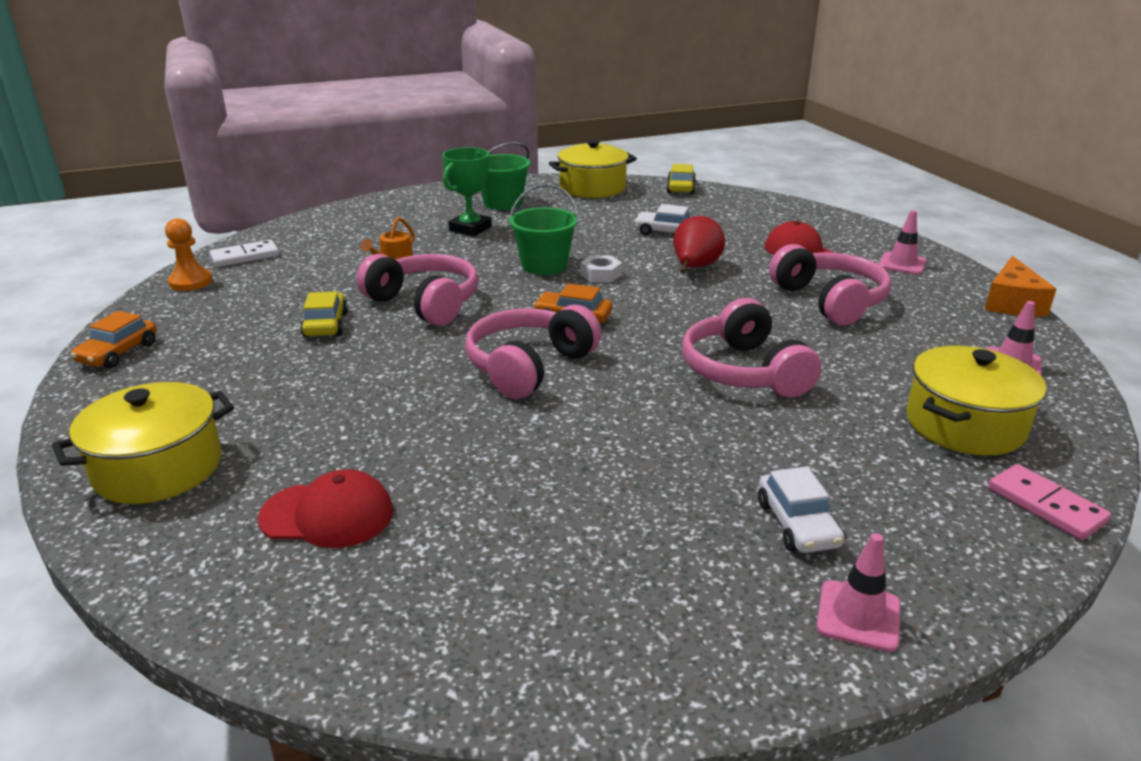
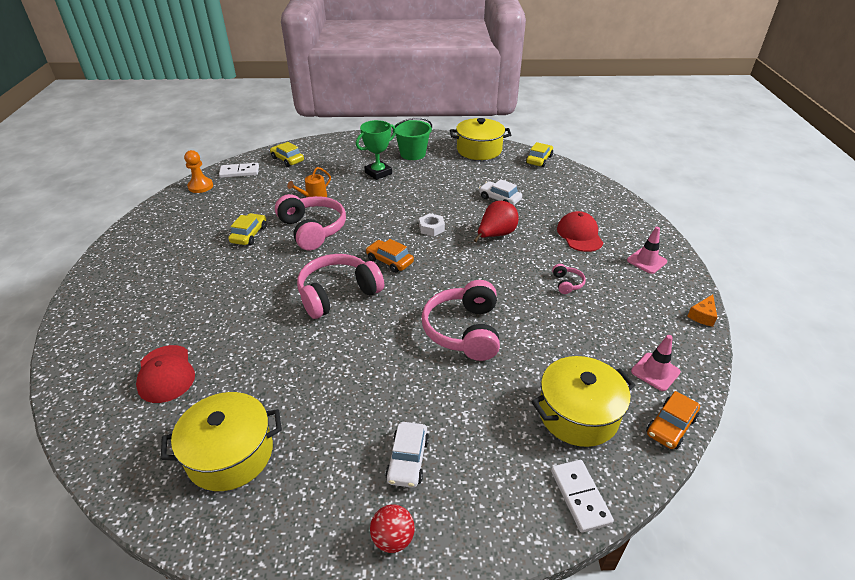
camera: 20 degrees right, 10 degrees up
(118, 353) = (136, 232): orange car -> orange car (671, 426)
(158, 468) = (108, 318): yellow pot -> yellow pot (230, 454)
(314, 233) = (287, 159): none -> yellow car
(327, 515) = (166, 374): red cap -> red cap turned 45 degrees clockwise
(544, 265) = (402, 213): green bucket -> none
(829, 301) = (567, 283): pink headphones -> pink headphones, size x0.43
(858, 616) = (393, 538): pink traffic cone -> red ball
(1012, 303) = (702, 316): orange cheese -> orange cheese, size x0.58
(1046, 505) = (580, 496): pink domino -> white domino

